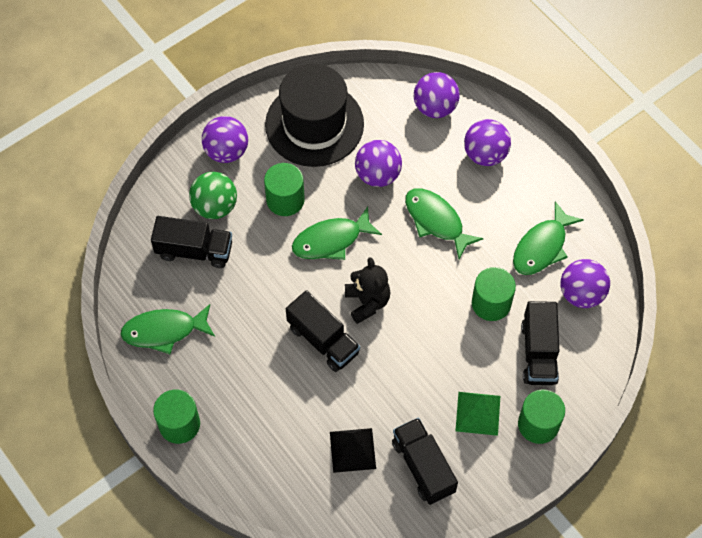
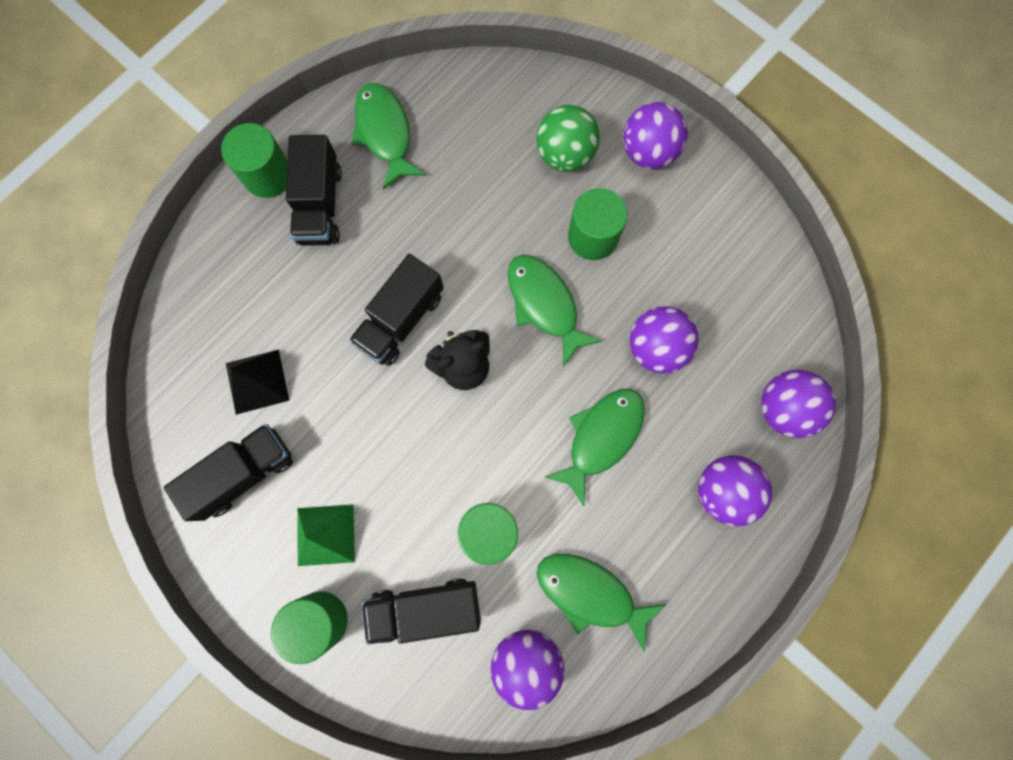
camera: 80 degrees right, 15 degrees up
(194, 250) = (498, 144): black truck -> black truck (320, 205)
(314, 124) = (715, 252): black hat -> none

